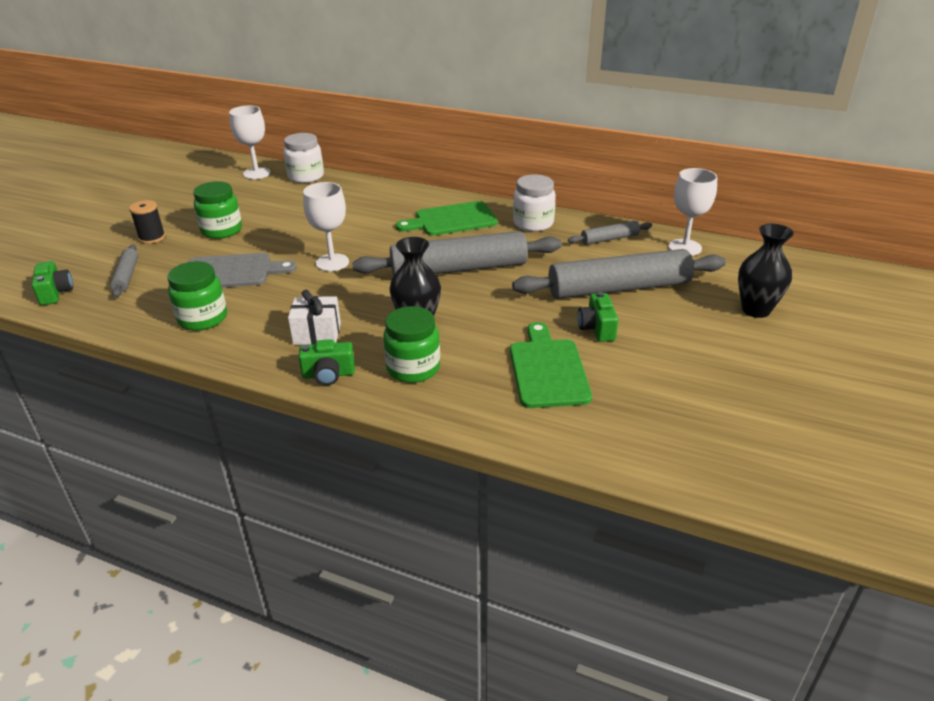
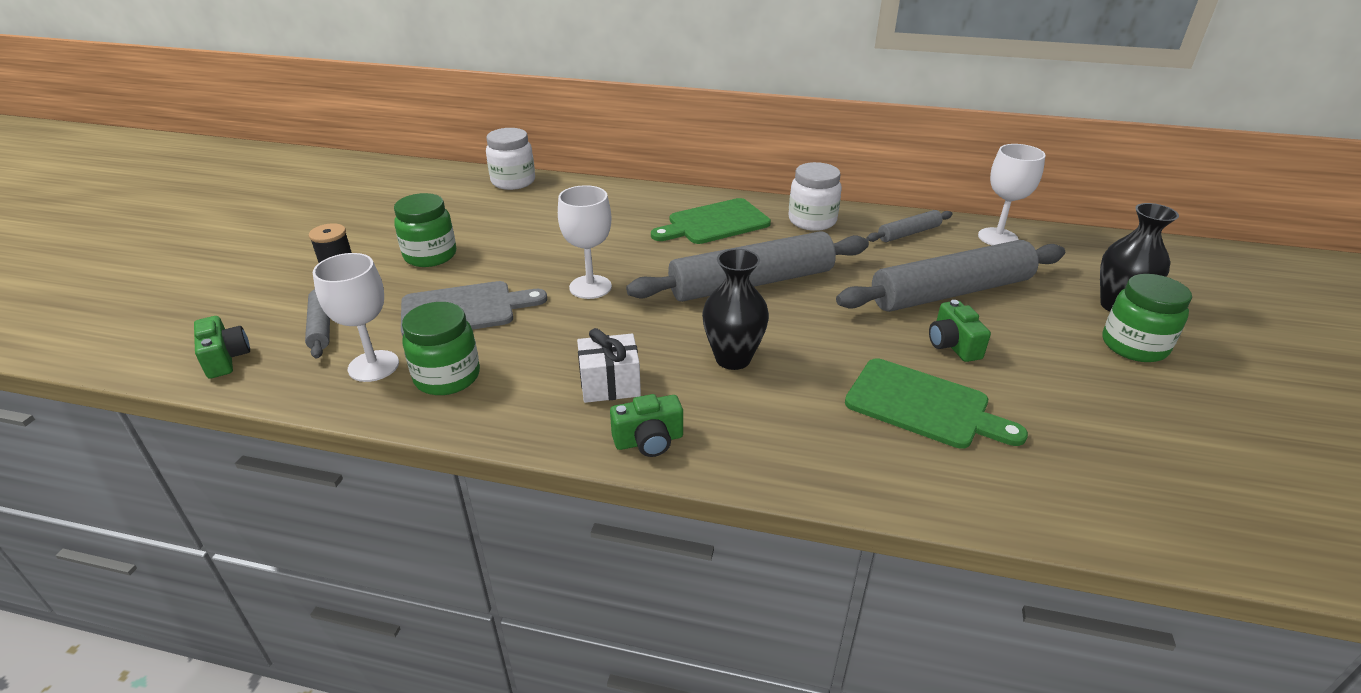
camera: 10 degrees left, 0 degrees up
(256, 173) = (449, 181): white goblet -> white goblet (373, 366)
(413, 368) = (755, 420): green jar -> green jar (1134, 346)
(548, 370) = (923, 405): green cutting board -> green cutting board turned 135 degrees clockwise

